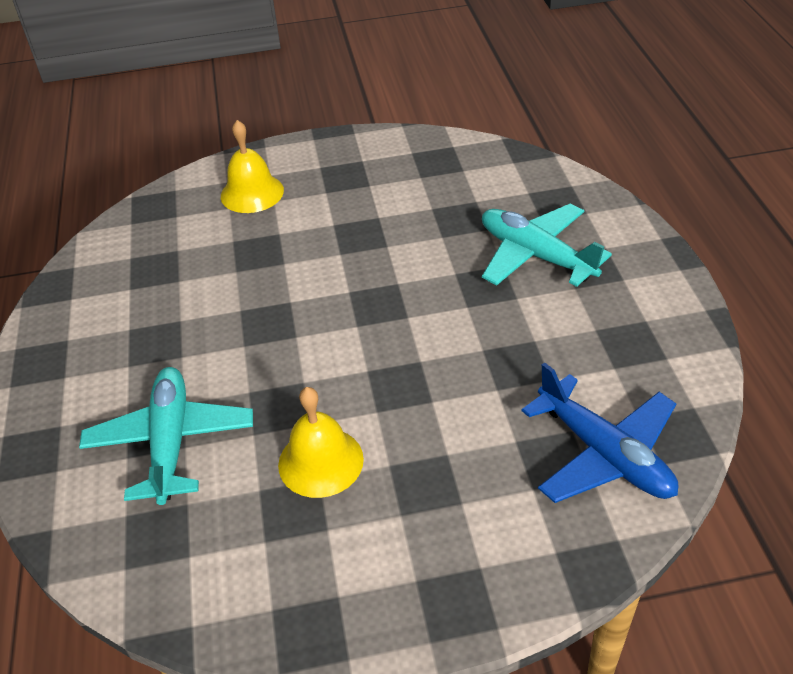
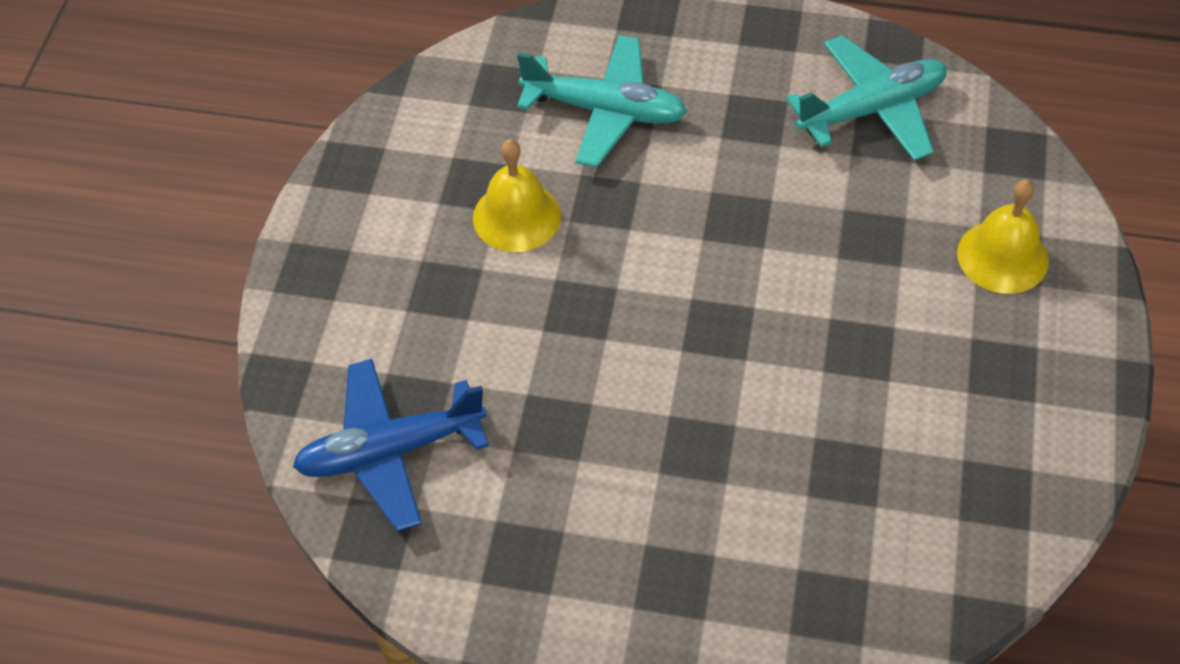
camera: 110 degrees right, 10 degrees up
(536, 255) = (726, 527): turquoise plane -> turquoise plane (871, 110)

